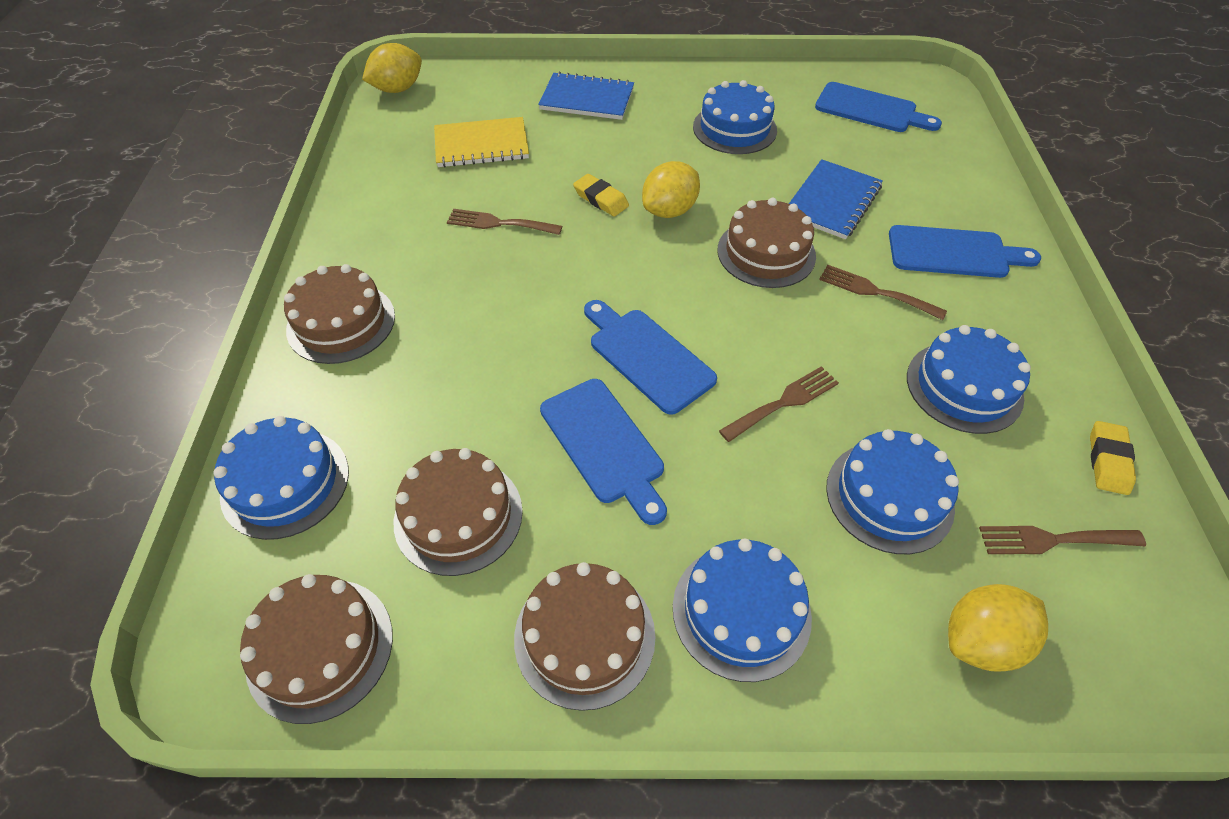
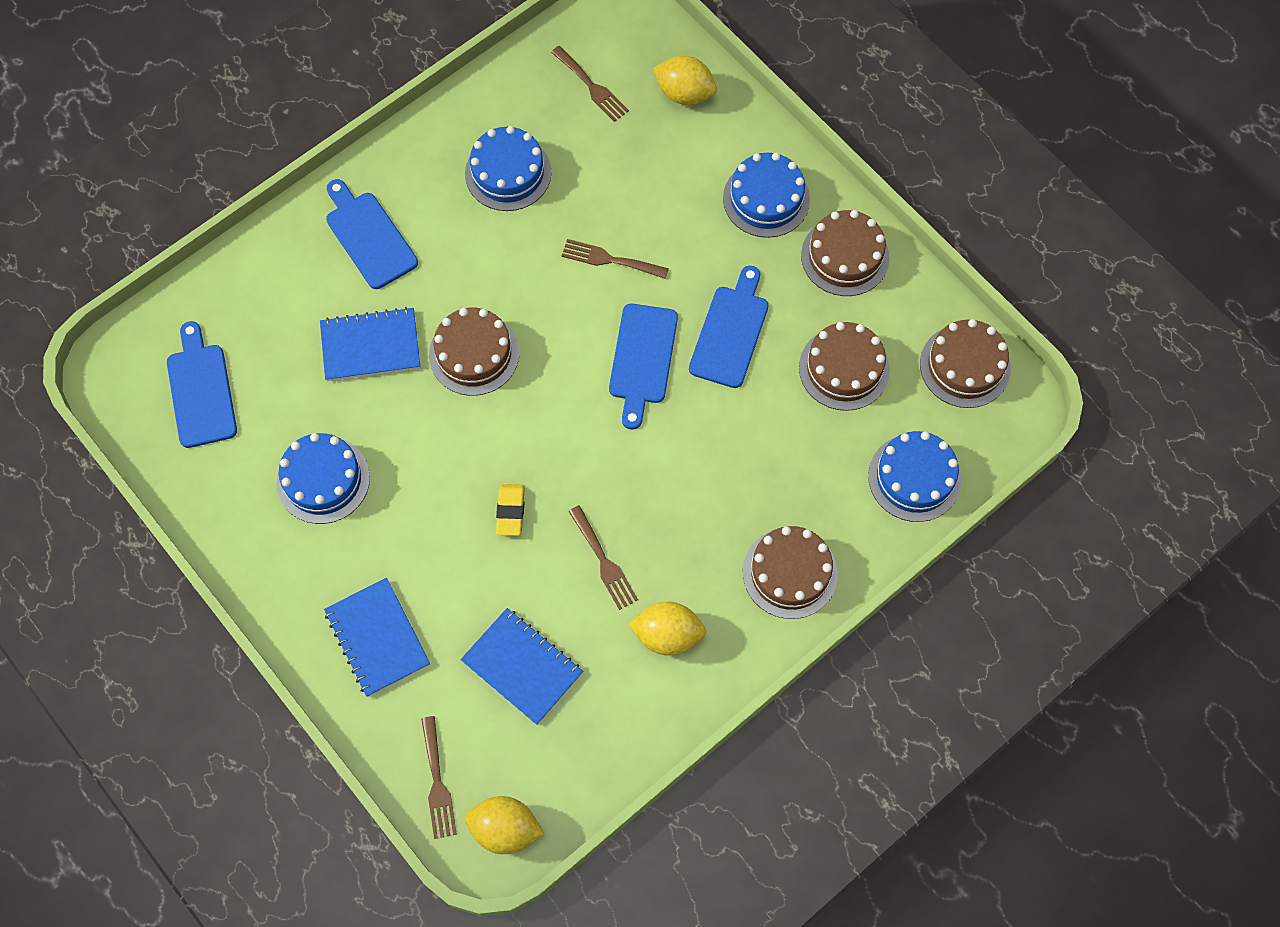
camera: 130 degrees left, 15 degrees up
(481, 145) = (522, 667): yellow notebook -> blue notebook
(669, 211) = (481, 451): yellow lemon -> yellow lemon (667, 635)
(875, 292) = (457, 263): brown fork -> brown fork (437, 783)
(889, 496) = (631, 171): blue cake -> none
(1108, 461) = (507, 81): yellow eraser -> none

